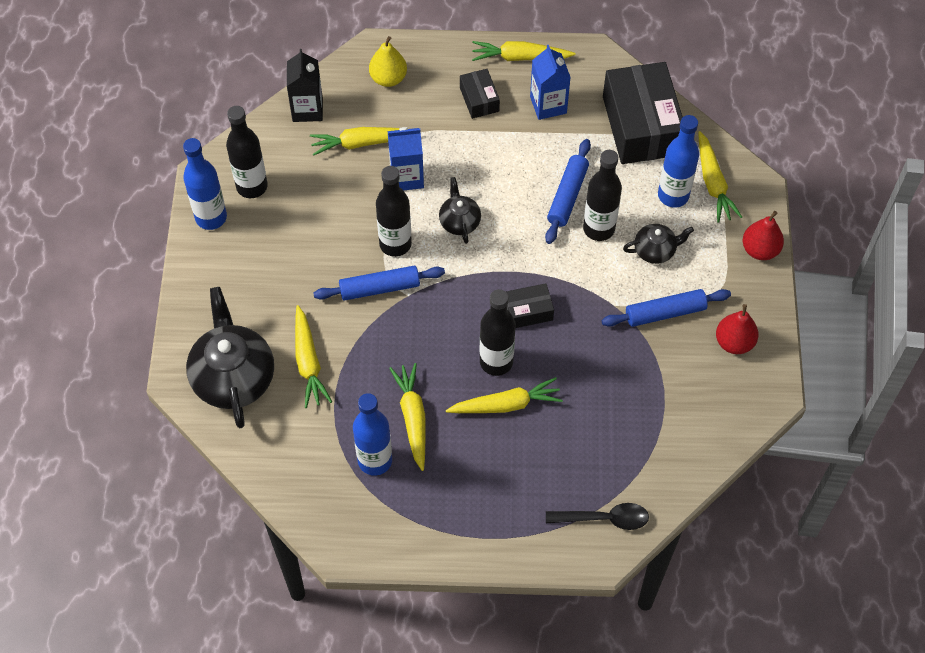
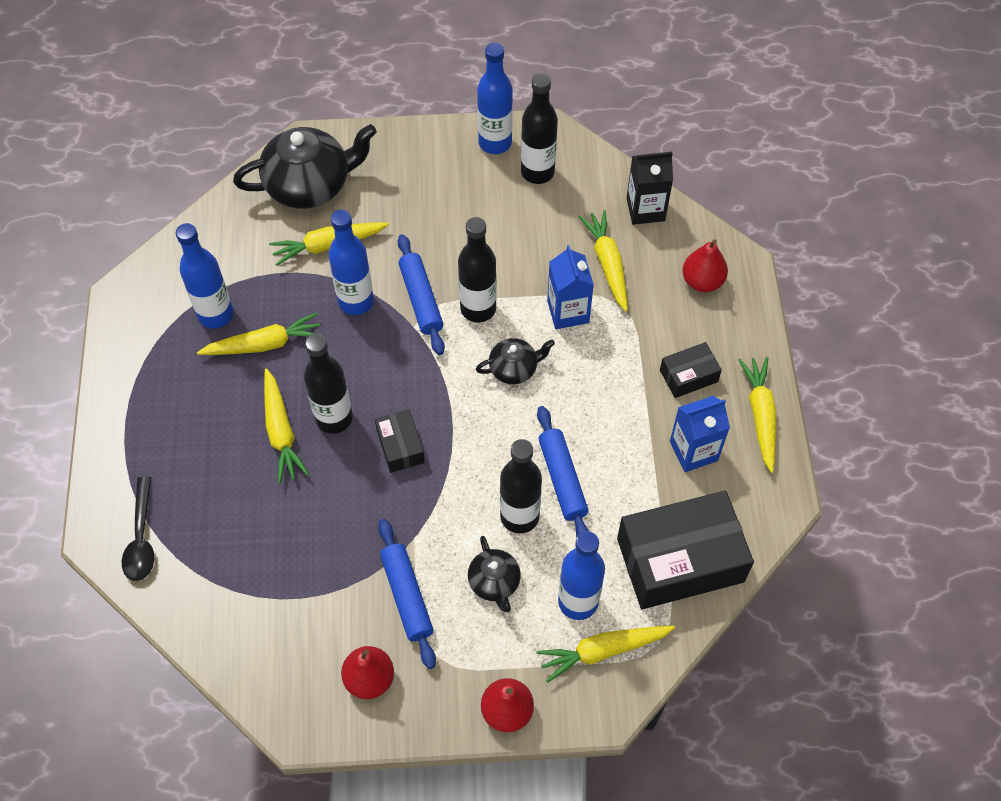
camera: 85 degrees right, 0 degrees up
(375, 341) = (356, 301): none -> blue bottle
(388, 78) = (702, 281): yellow pear -> red pear
(567, 196) = (562, 479): blue rolling pin -> blue rolling pin turned 60 degrees clockwise

